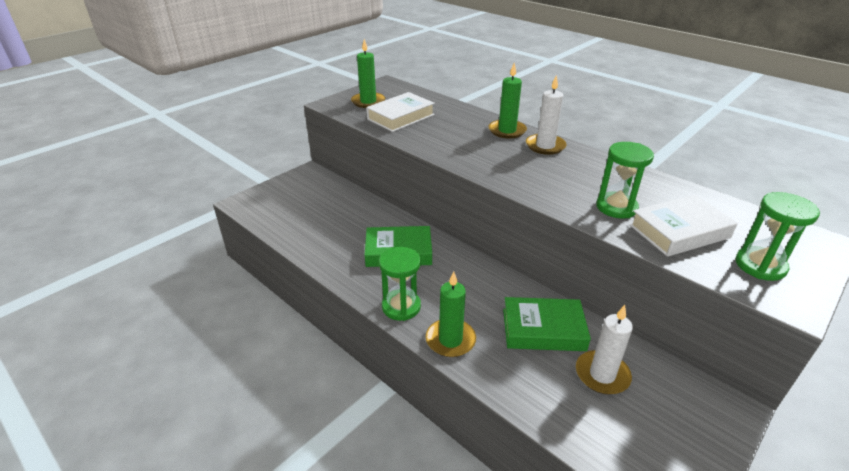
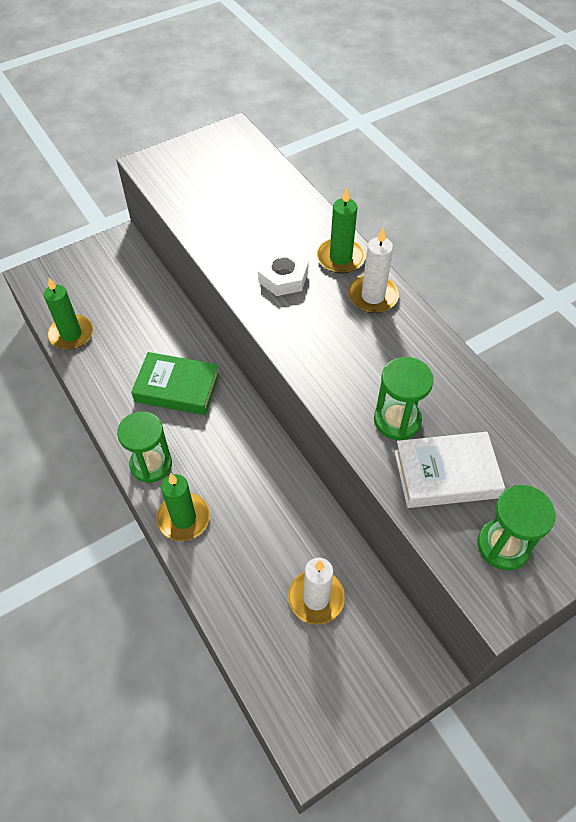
camera: 15 degrees right, 20 degrees up
(368, 102) = (195, 168): green candle -> green candle (71, 334)
(400, 117) = (222, 206): white book -> none
(471, 145) = (283, 277): none -> white nut
(543, 329) = (284, 529): green book -> none

